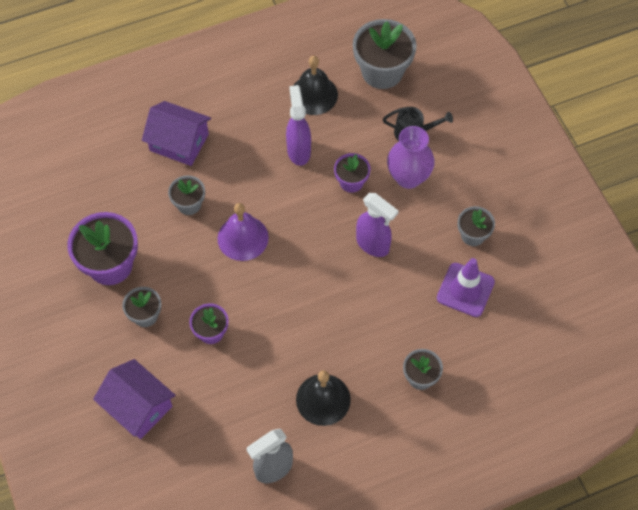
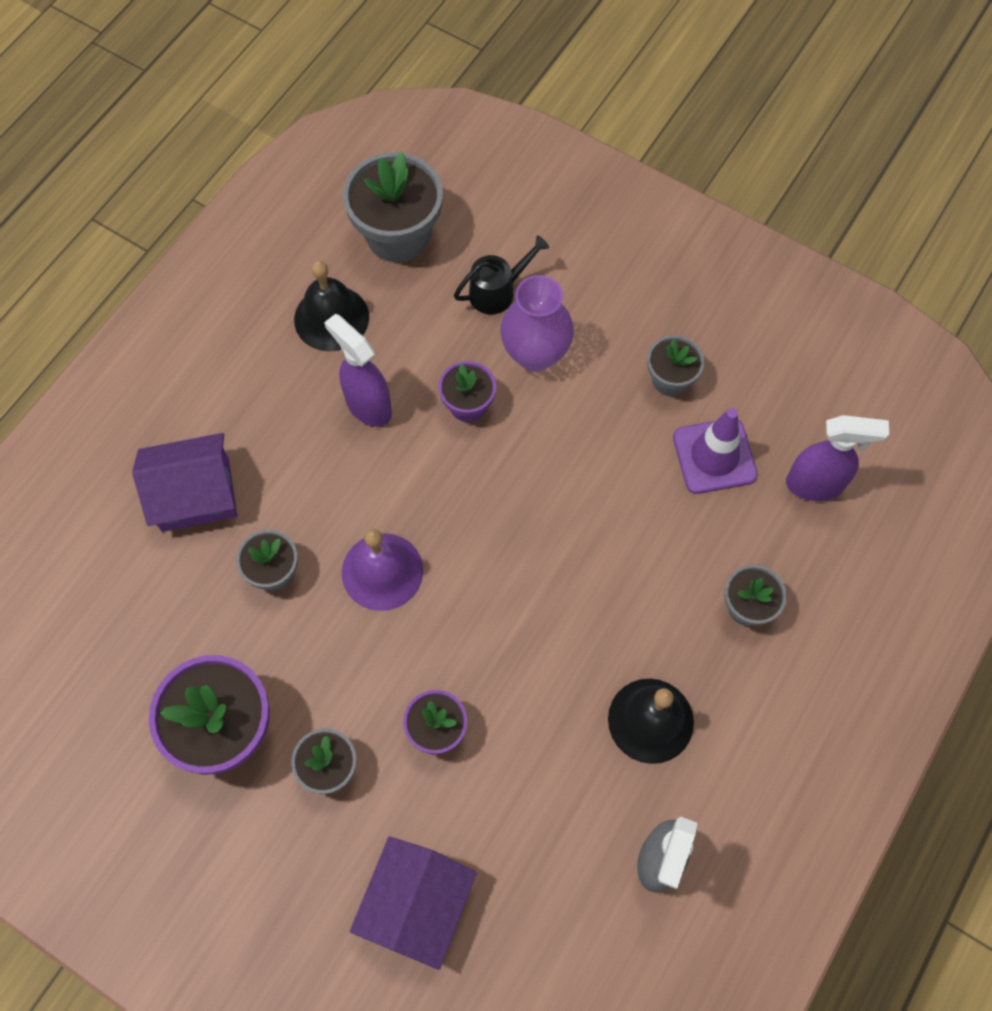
camera: 35 degrees left, 5 degrees up
(138, 406) = (416, 904): purple house -> purple house turned 75 degrees counterclockwise
(373, 245) = (558, 471): purple spray bottle -> purple spray bottle (815, 485)

